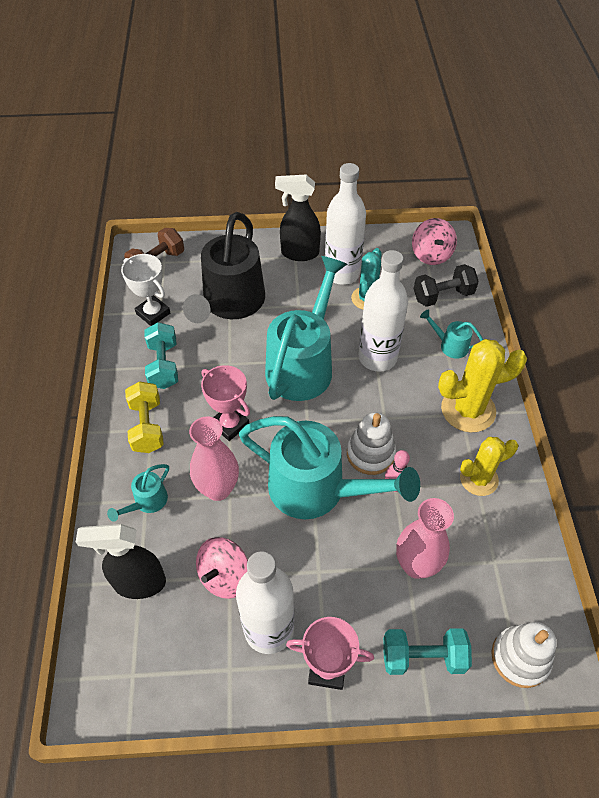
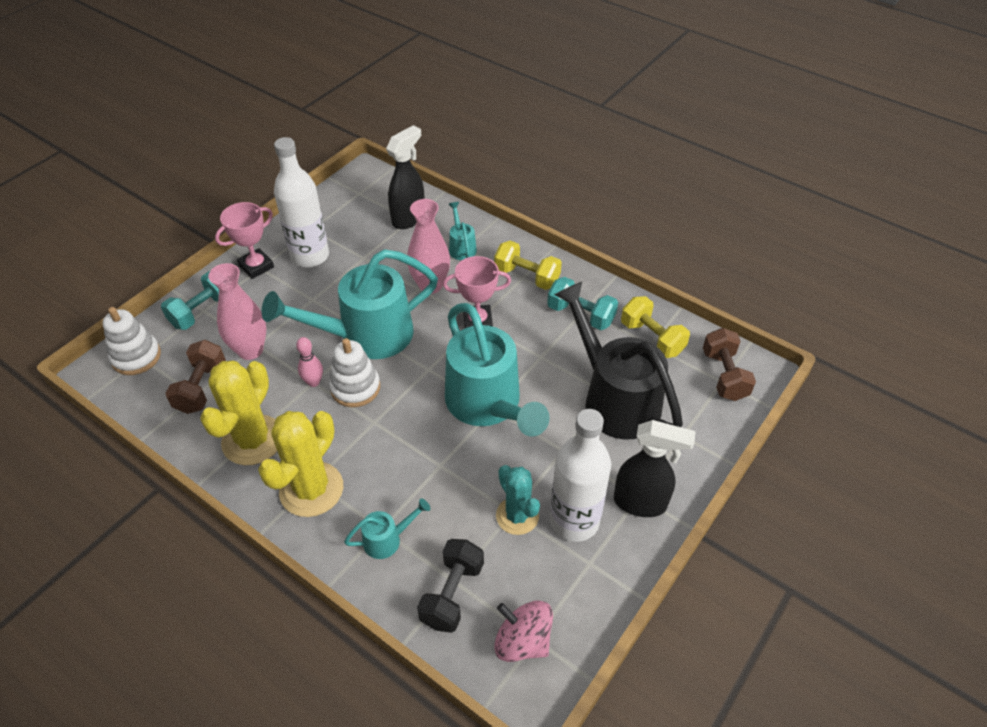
camera: 130 degrees right, 5 degrees down
(153, 313) = (652, 338): white trophy -> yellow dumbbell
(224, 576) = (366, 255): pink spinning top -> none
(299, 253) = (641, 503): black spray bottle -> black spray bottle turned 60 degrees clockwise
(377, 357) = (437, 466): white bottle -> none
(479, 479) = (253, 440): yellow cactus -> yellow cactus, size x1.52
(484, 564) = (201, 388): none -> brown dumbbell

